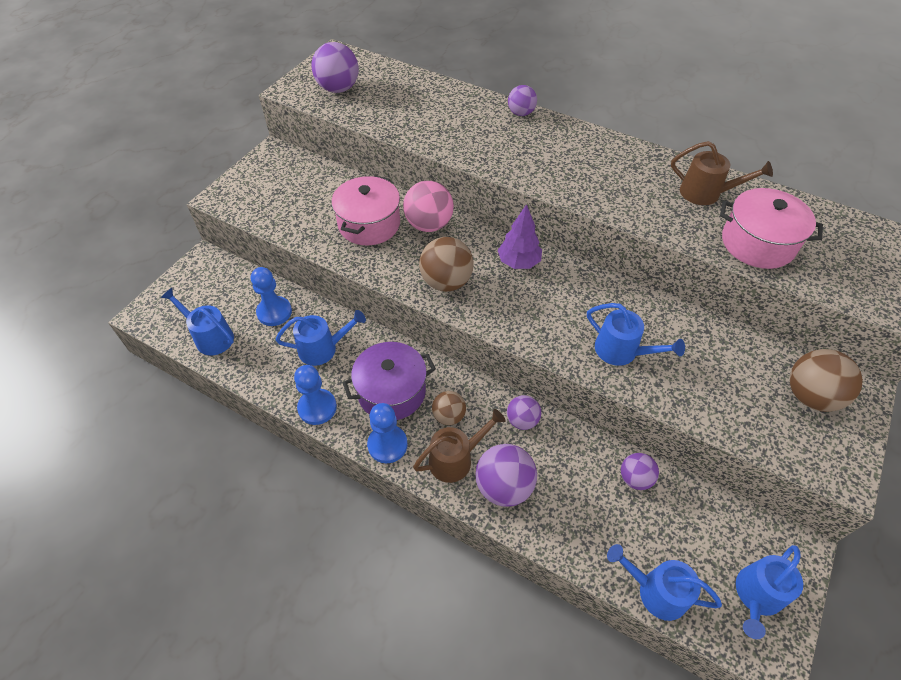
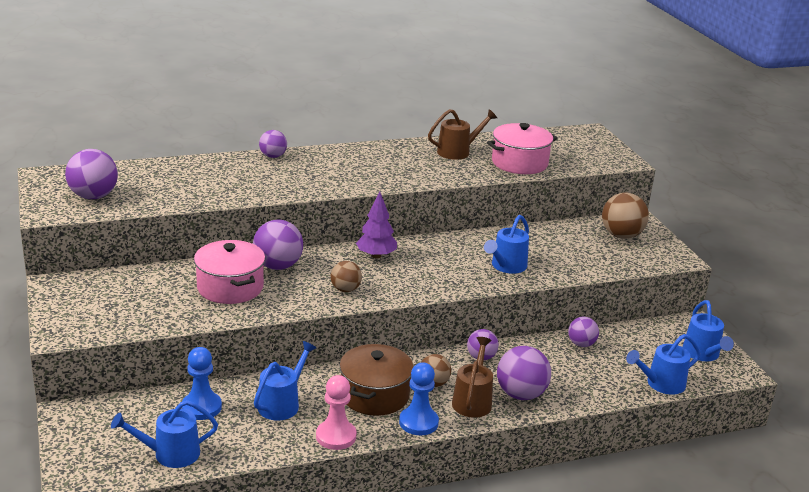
camera: 50 degrees left, 25 degrees down
(317, 407) = (336, 436): blue pawn -> pink pawn
(391, 392) = (374, 395): purple pot -> brown pot
(429, 224) = (278, 266): pink ball -> purple ball
(446, 282) = (345, 289): brown ball -> brown ball, size x0.61
(622, 351) = (506, 266): blue watering can -> blue watering can turned 135 degrees clockwise

